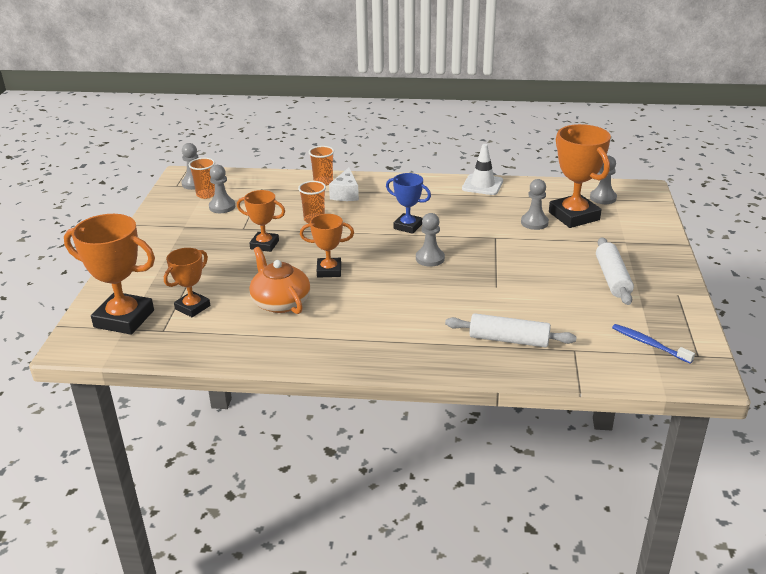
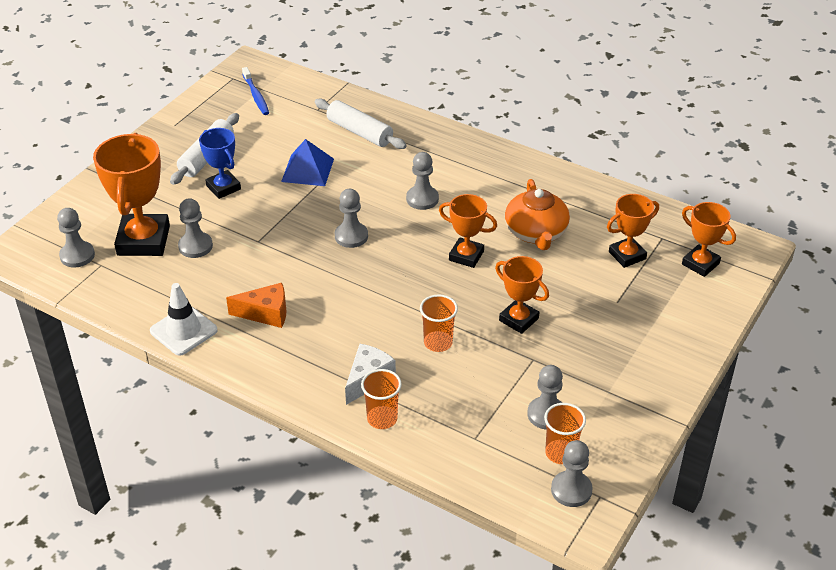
camera: 155 degrees left, 10 degrees up
(124, 319) = (700, 264): orange trophy -> orange trophy, size x0.59
(397, 300) = (422, 199): none -> grey pawn
(408, 226) = (336, 290): blue trophy -> blue trophy (223, 187)
(442, 204) = (266, 313): none -> orange cheese
(517, 293) = (307, 170): none -> blue pyramid

